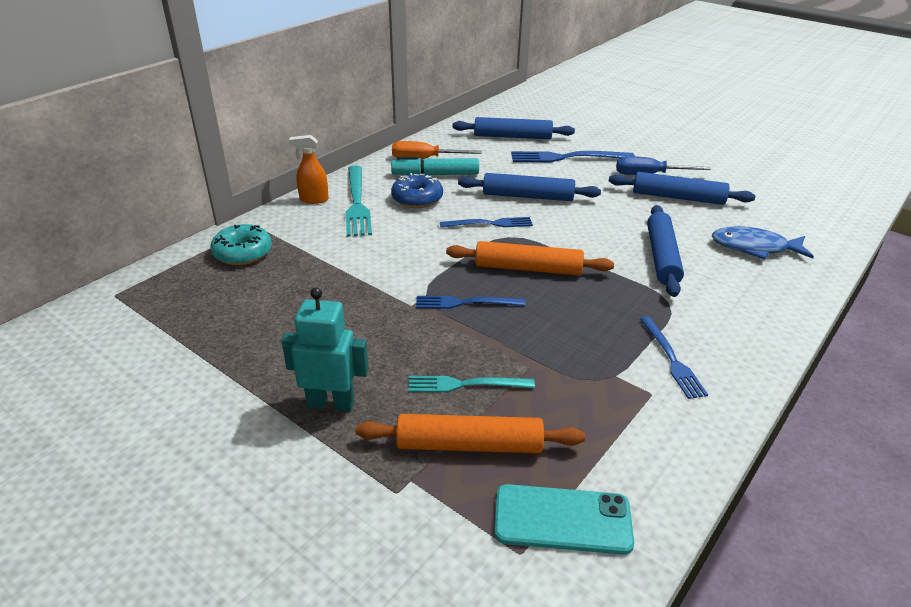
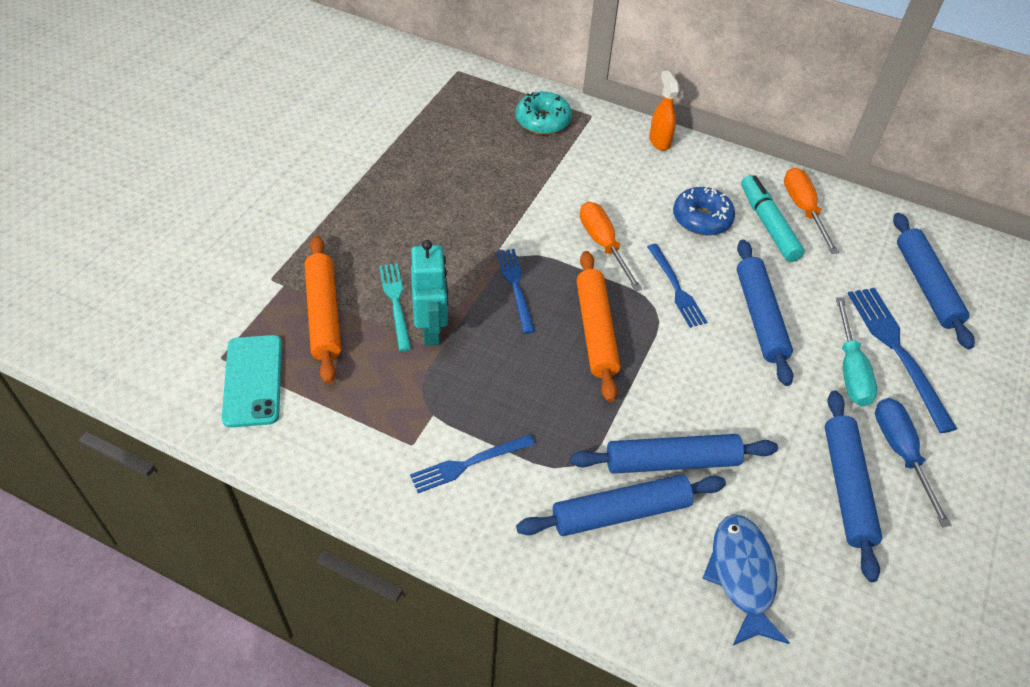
camera: 75 degrees right, 15 degrees up
(331, 403) = (357, 223): turquoise robot -> turquoise robot (431, 330)
(357, 203) = (669, 173): turquoise fork -> none
(429, 248) = (603, 245): none -> orange screwdriver
(580, 175) = (850, 369): none -> turquoise screwdriver
(710, 287) = (620, 512): none -> blue rolling pin

